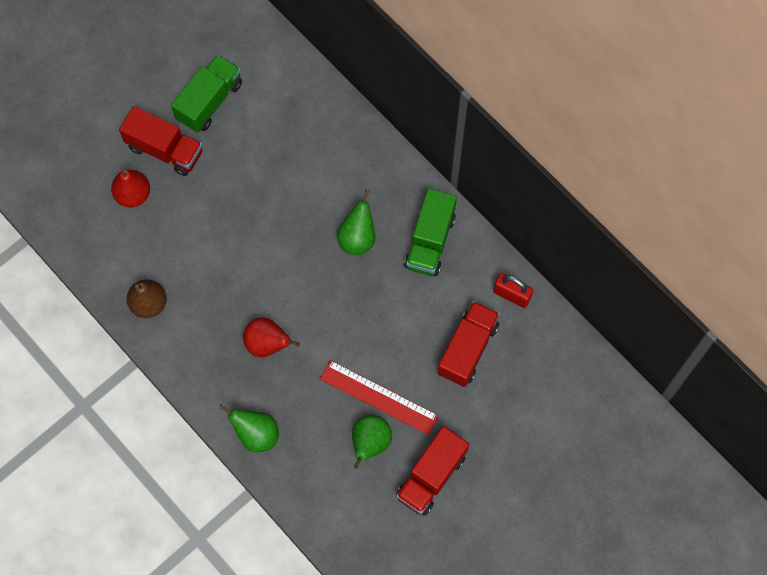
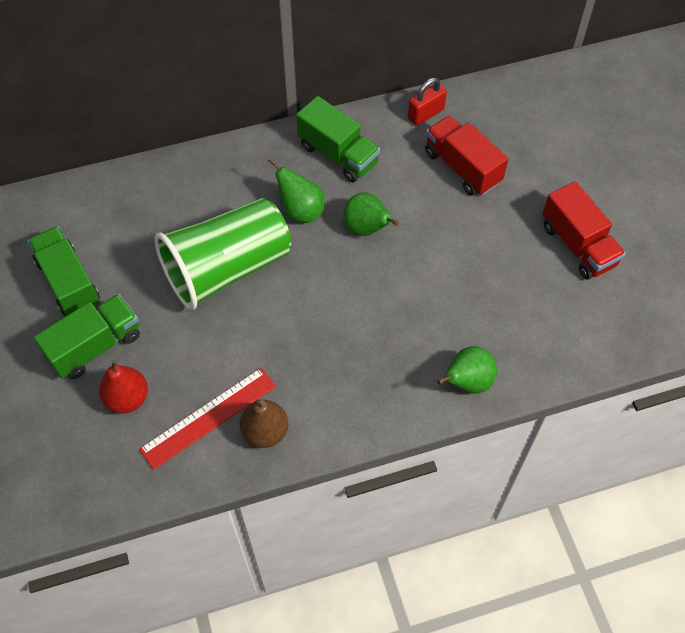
camera: 65 degrees left, 10 degrees down
(165, 150) = (95, 346): red truck -> green truck
(267, 344) = (372, 333): red pear -> none
(275, 209) = (227, 269): none -> green cup
(370, 443) = (522, 283): green pear -> green pear (367, 228)
(378, 397) = (477, 257): red ruler -> red ruler (209, 417)

